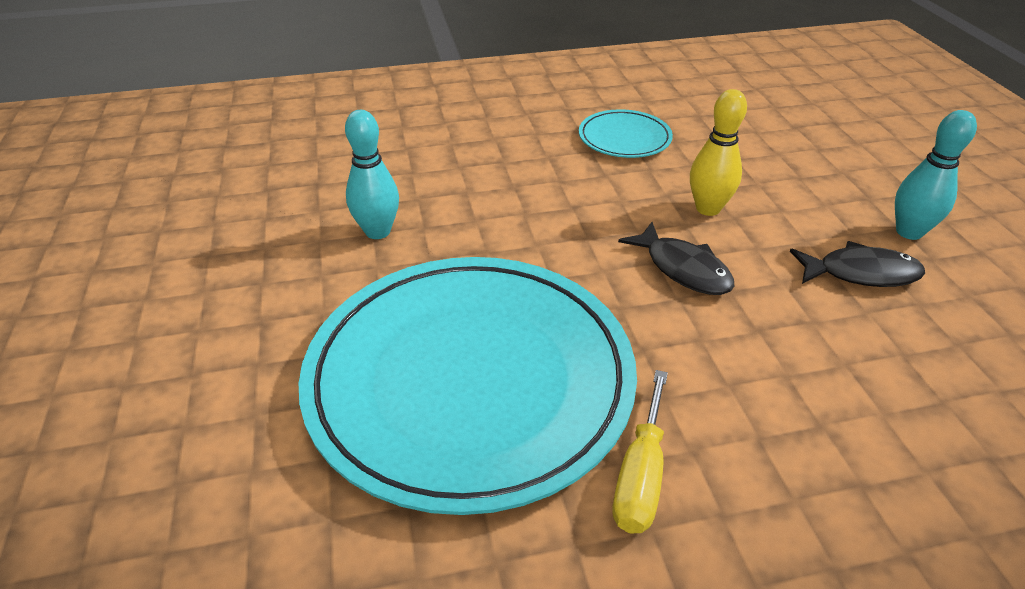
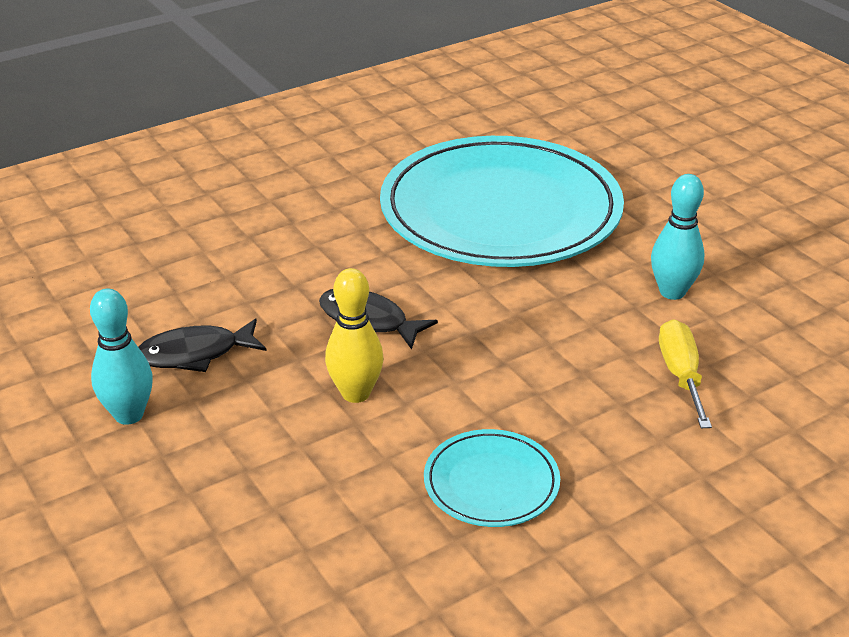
camera: 160 degrees right, 5 degrees down
(640, 475) = (365, 191): yellow screwdriver -> yellow screwdriver (681, 375)

